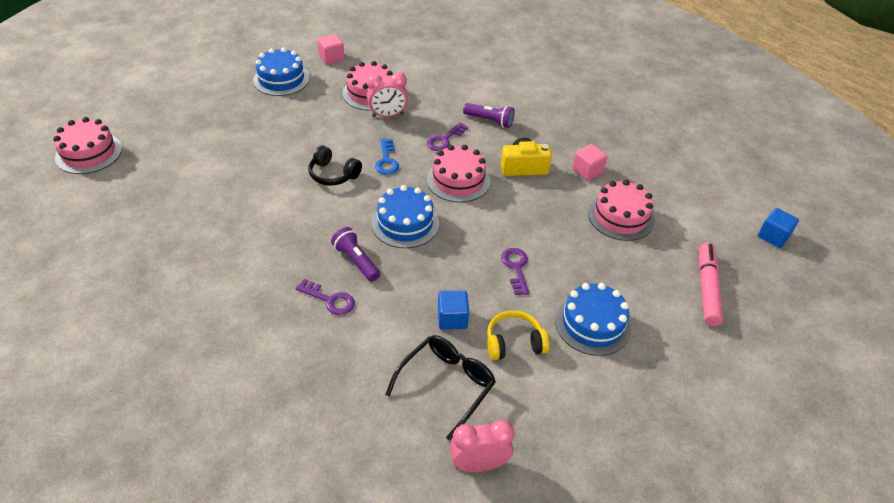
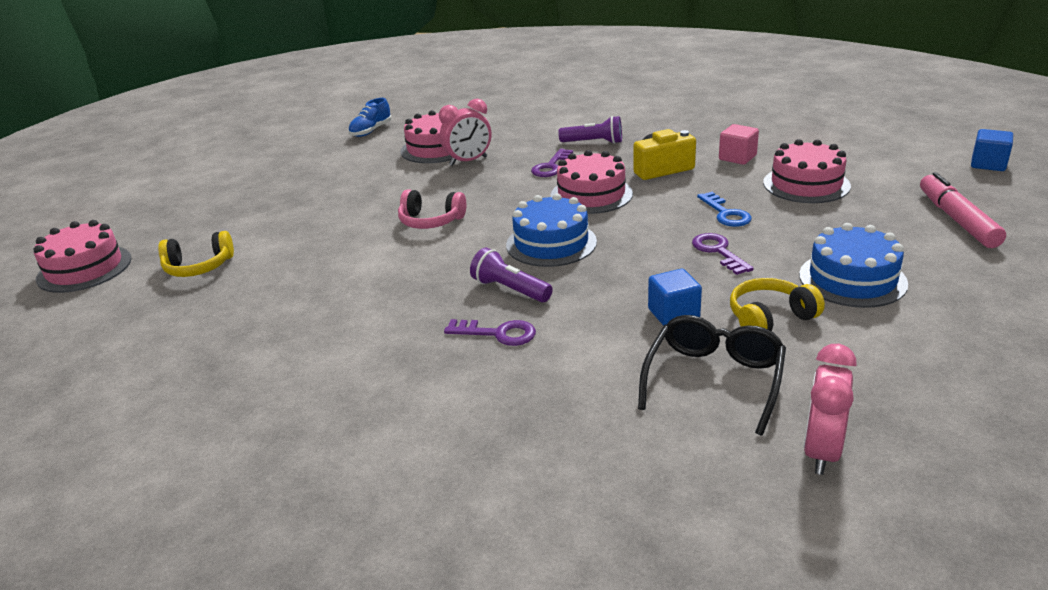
camera: 10 degrees left, 15 degrees down
(162, 174) = (199, 267): none -> yellow headphones
(281, 79) = (317, 158): blue cake -> none
(331, 58) = (371, 131): pink cube -> blue shoe
(333, 174) = (431, 221): black headphones -> pink headphones
(387, 160) = (491, 196): blue key -> blue key (725, 213)
(479, 464) = (821, 451): pink clock -> pink clock turned 45 degrees counterclockwise

